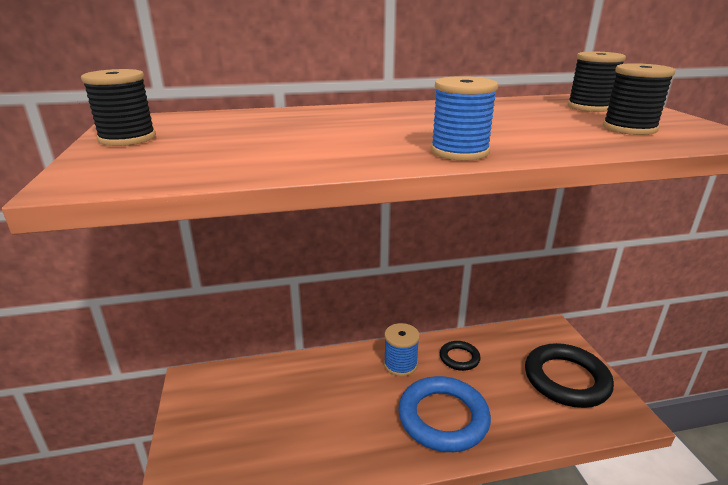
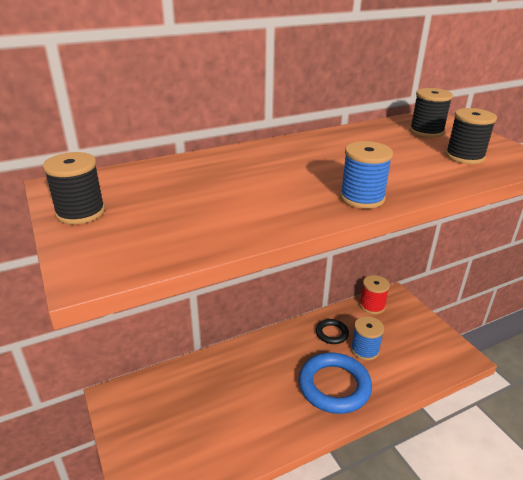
camera: 15 degrees left, 5 degrees up
(400, 364) = (287, 348): blue spool -> blue spool (365, 350)
(519, 335) = (372, 306): none -> red spool
(566, 379) = (415, 337): black ring -> none

